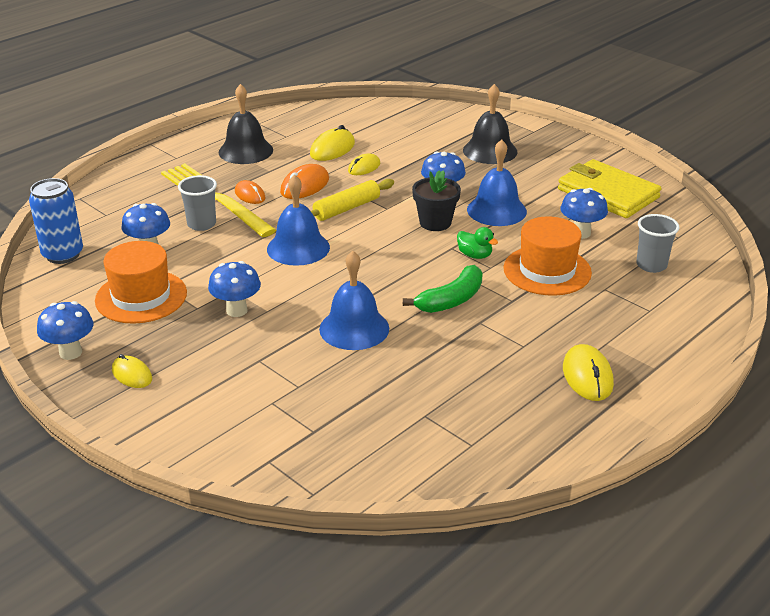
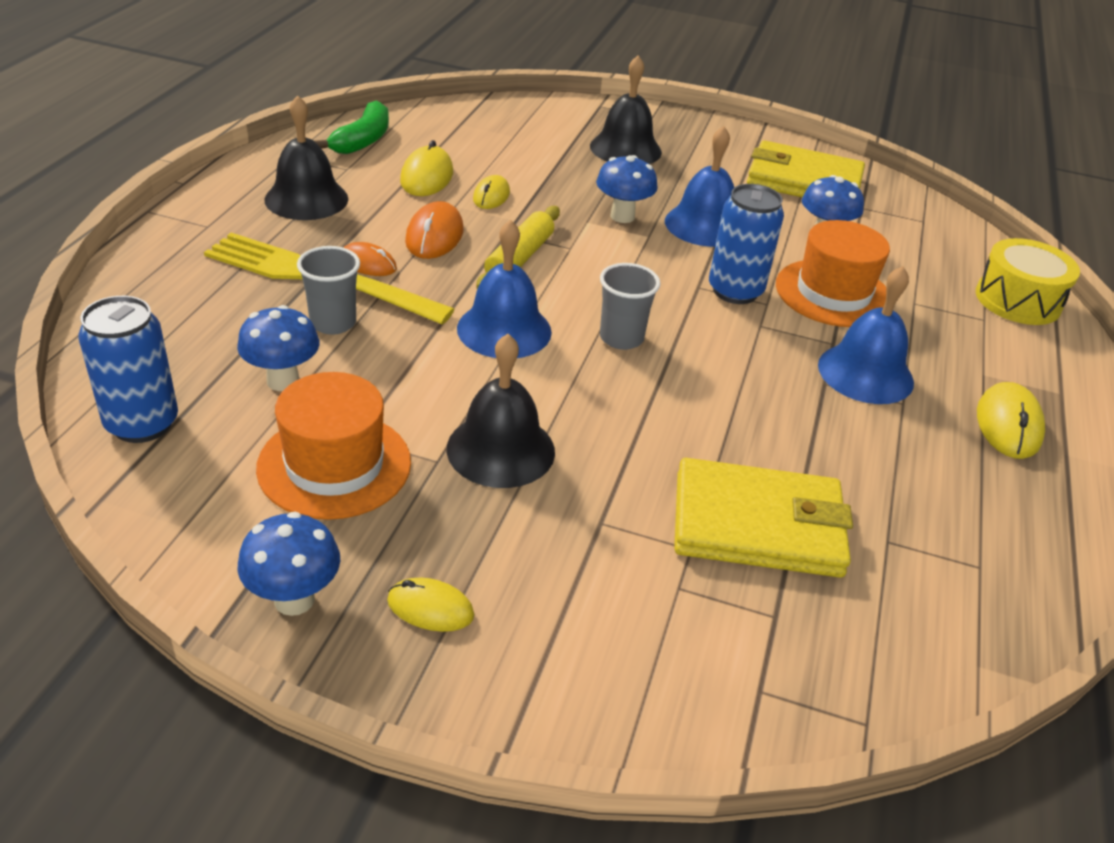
camera: 30 degrees left, 5 degrees up
(237, 310) = (501, 449): blue mushroom -> black bell
(351, 385) = (758, 524): none -> yellow wallet
(354, 328) = (684, 434): blue bell -> blue bell (865, 373)
(435, 223) = (648, 256): black flower pot -> none
(451, 300) = (764, 360): green banana -> green banana (363, 140)
(475, 255) = (735, 291): green duck -> blue can
(587, 376) = (1008, 425): yellow mouse -> yellow mouse turned 45 degrees clockwise
(651, 265) = (932, 261): grey cup -> grey cup (621, 338)
(693, 304) = (1017, 300): none -> yellow drum

